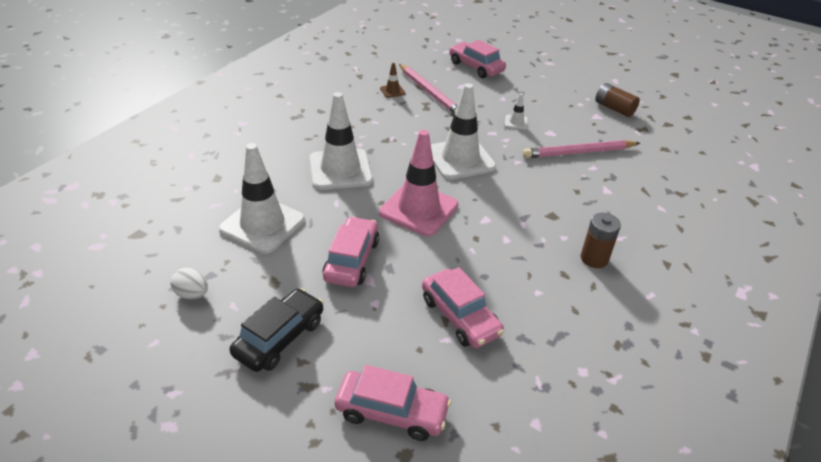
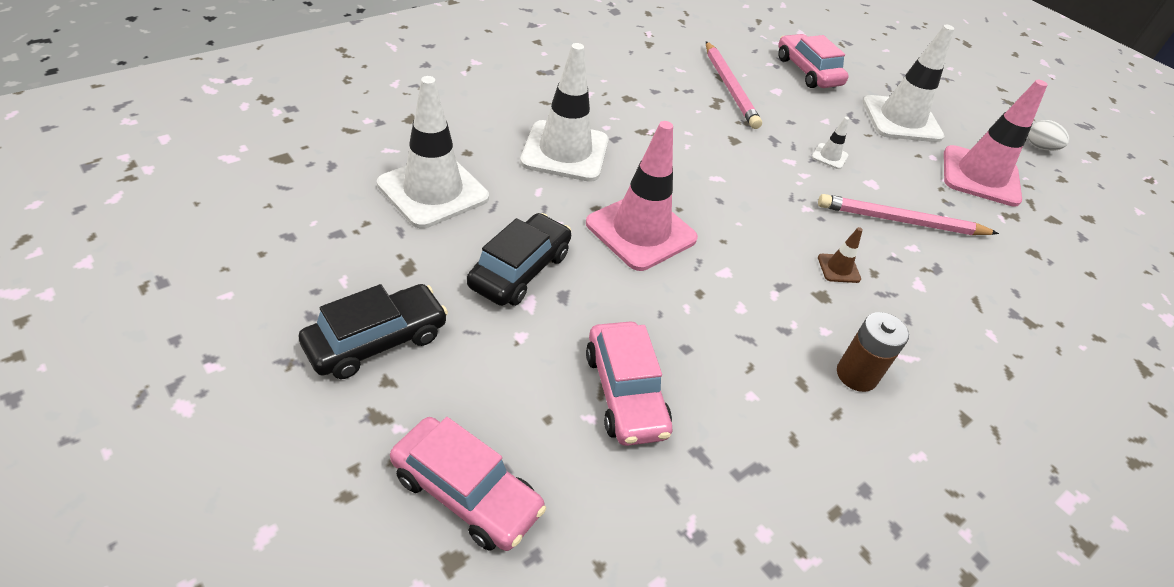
camera: 15 degrees right, 5 degrees up
(192, 294) = (303, 250): white egg -> white egg (1039, 147)
(352, 260) = (520, 270): pink car -> black car
(392, 91) = (681, 73): brown traffic cone -> brown traffic cone (838, 268)
(460, 159) = (729, 182): white traffic cone -> white traffic cone (901, 119)
(614, 108) = (980, 176): brown battery -> pink traffic cone

